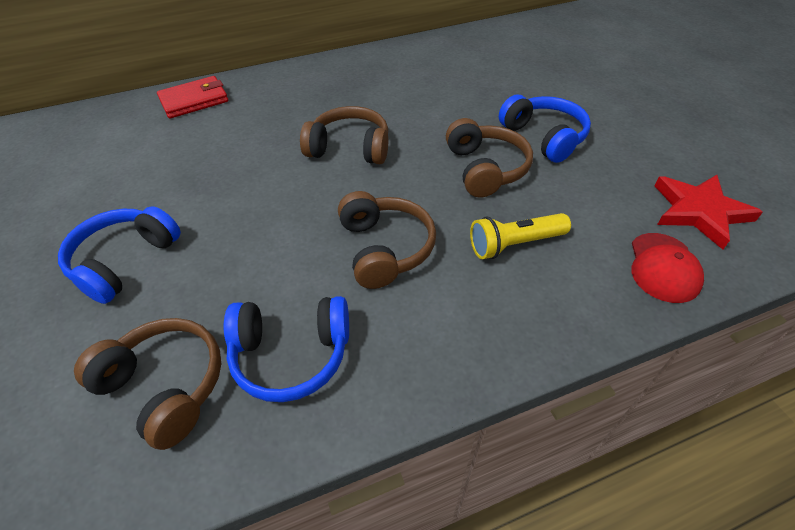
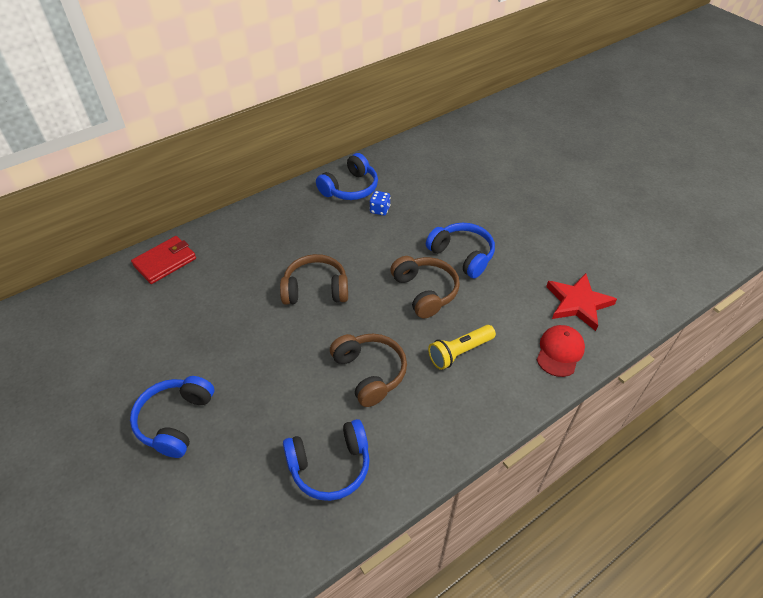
camera: 15 degrees left, 0 degrees up
(165, 386) = (251, 506): brown headphones -> none
(425, 58) = (350, 188): none -> blue headphones
(453, 81) = (380, 210): none -> blue dice
(663, 267) = (560, 352): red cap -> red cap turned 150 degrees counterclockwise

